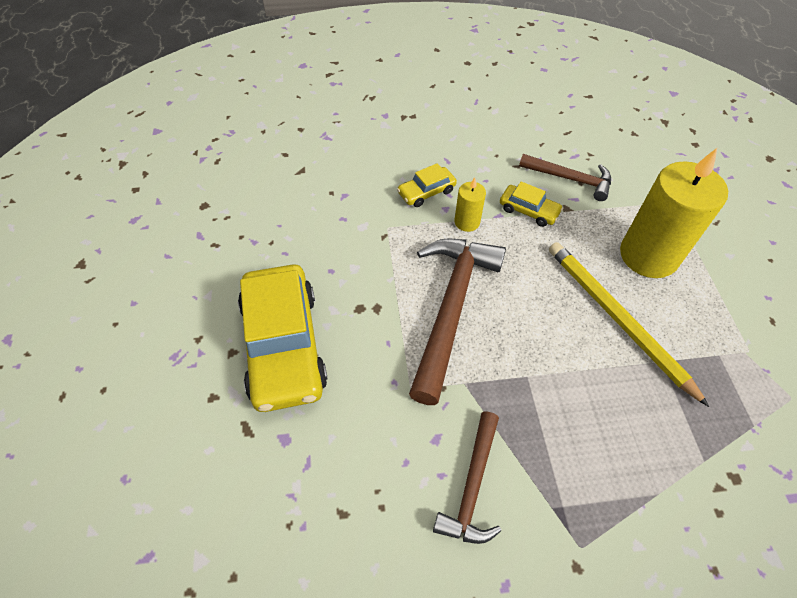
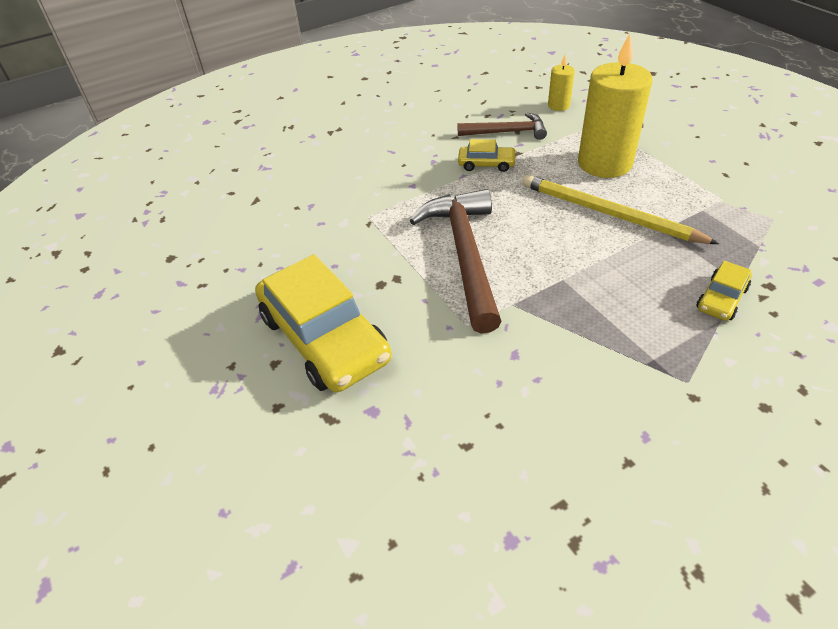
camera: 20 degrees left, 10 degrees down
(426, 192) = (387, 179): yellow car -> yellow car (721, 298)
(467, 222) = (438, 189): yellow candle -> yellow candle (558, 105)
(472, 486) = (569, 376): brown hammer -> none

